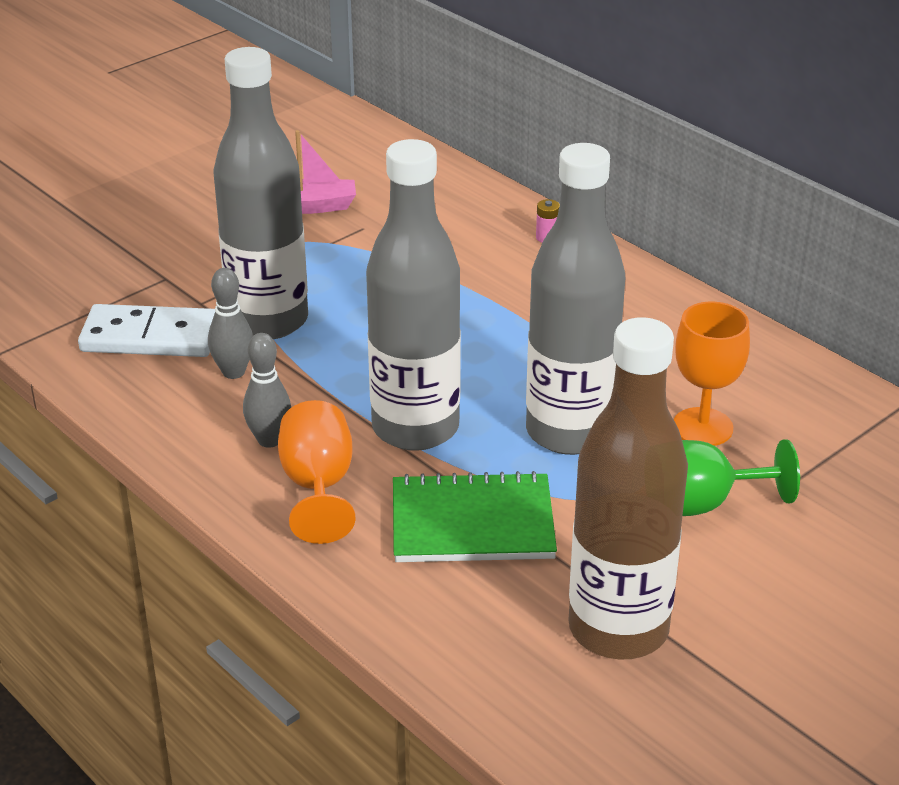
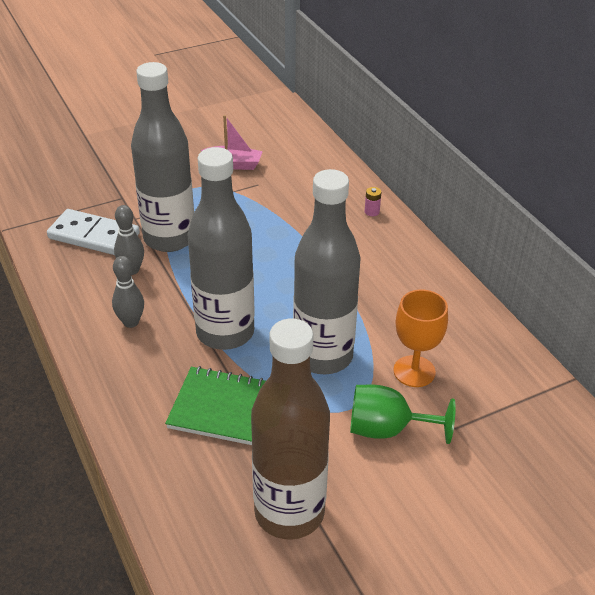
camera: 15 degrees right, 5 degrees up
(318, 486) = (145, 361): orange goblet -> none

